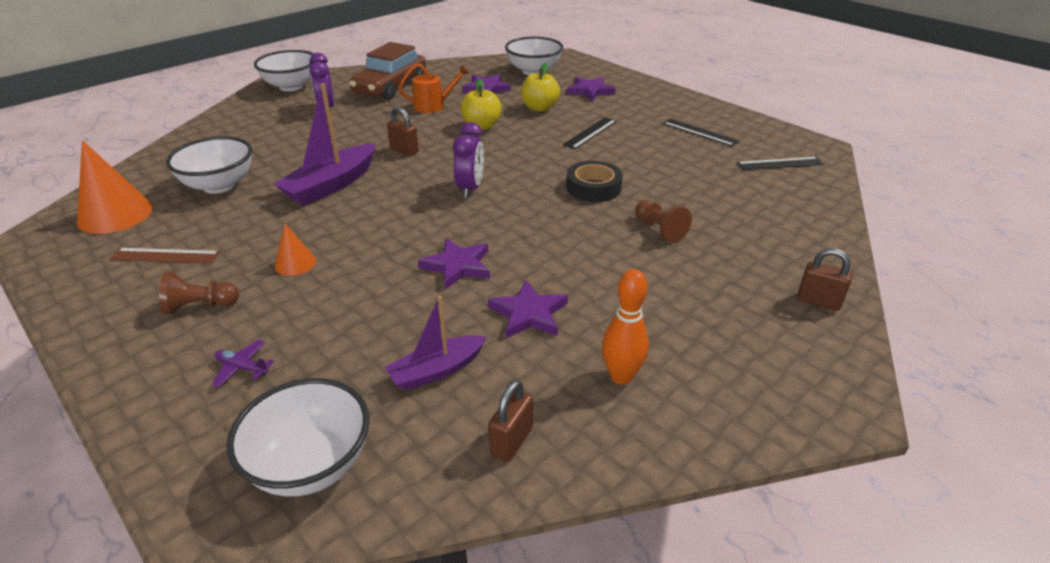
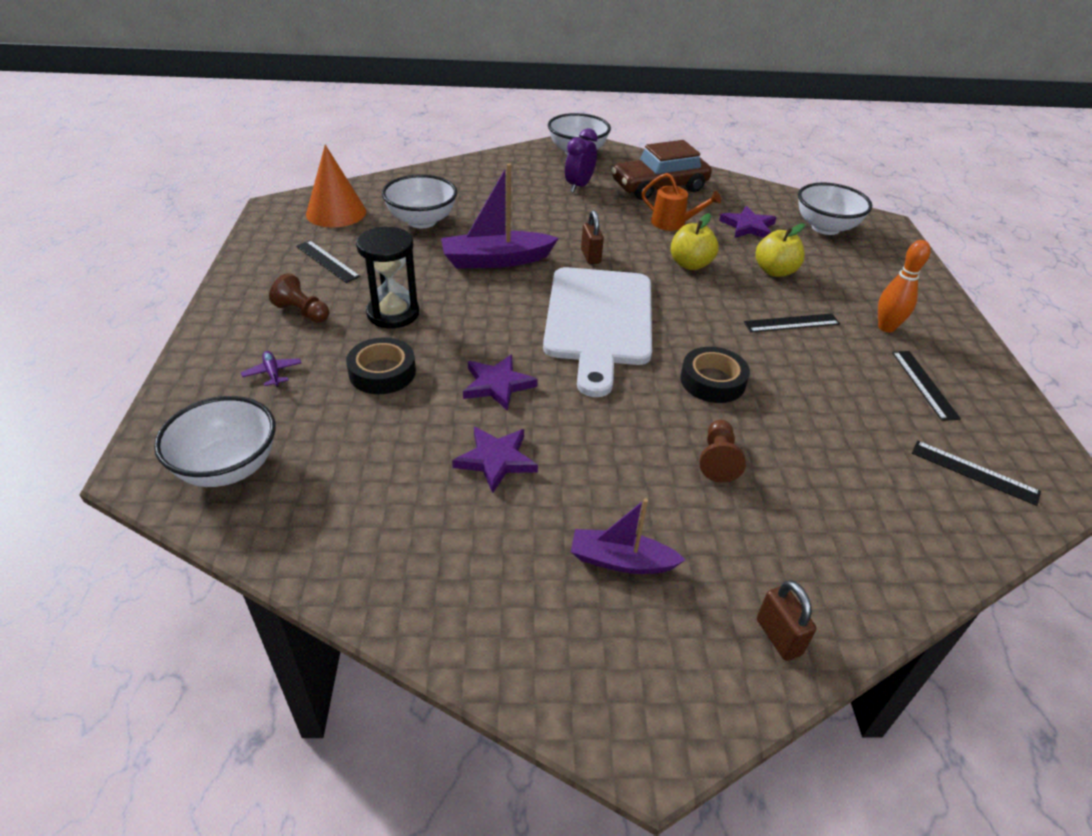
camera: 40 degrees right, 5 degrees up
(165, 255) = (327, 261): brown ruler -> black ruler
(295, 263) = (393, 313): orange cone -> black hourglass
(350, 309) = (382, 372): none -> black tape
(436, 370) = (375, 458): purple boat -> purple boat (621, 561)
(470, 188) = (598, 321): purple clock -> white cutting board
(511, 441) = (352, 547): brown padlock -> none
(590, 91) = (858, 277): purple star -> none
(621, 376) = (493, 562): orange bowling pin -> orange bowling pin (886, 327)

